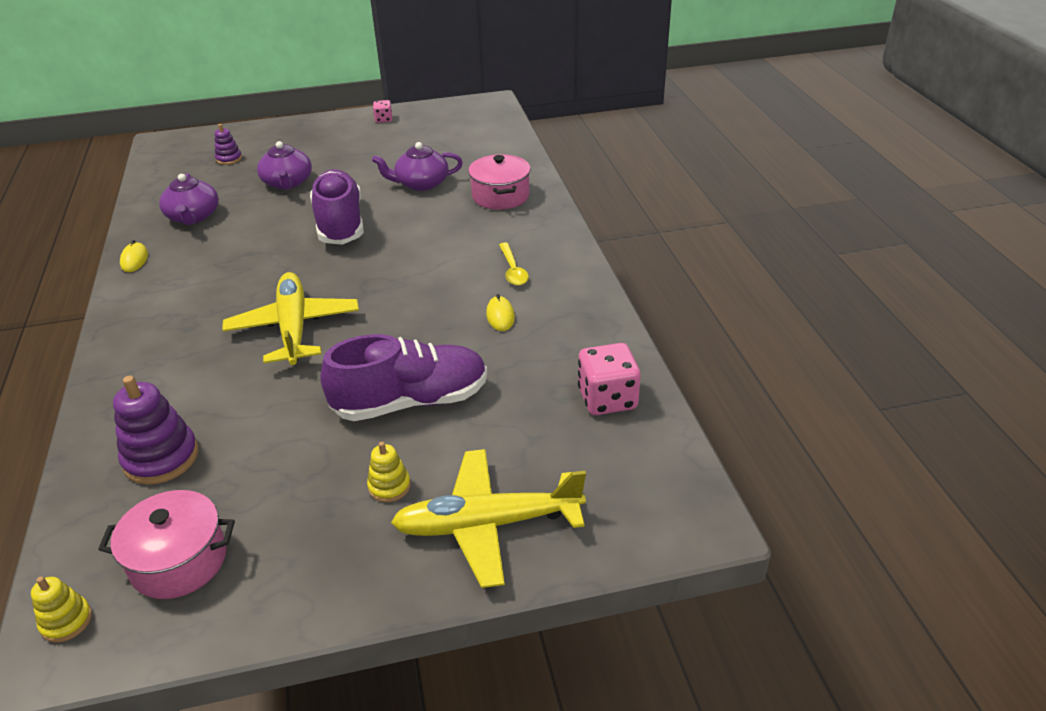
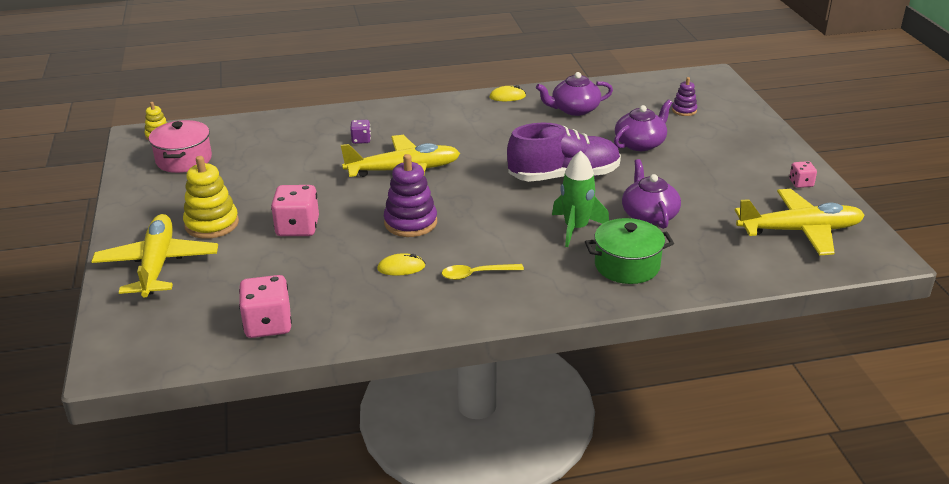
camera: 90 degrees right, 5 degrees down
(161, 458) = (274, 141): purple stacking toy -> purple stacking toy (410, 222)
(196, 370) = (361, 140): none -> purple dice
(287, 183) = (640, 143): purple teapot -> purple teapot turned 150 degrees clockwise
(389, 486) = (212, 224): yellow stacking toy -> yellow stacking toy, size x1.80
(411, 401) = (297, 228): purple shoe -> pink dice
(438, 218) = (576, 228): none -> green rocket
(455, 126) = (799, 231): none -> yellow plane
(500, 196) = (627, 265): pink pot -> green pot

